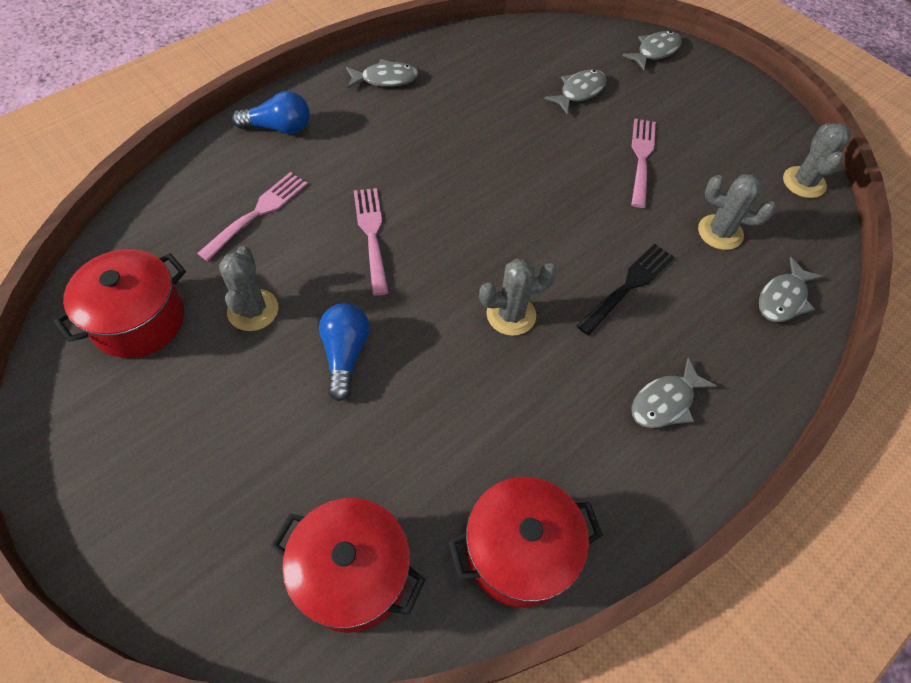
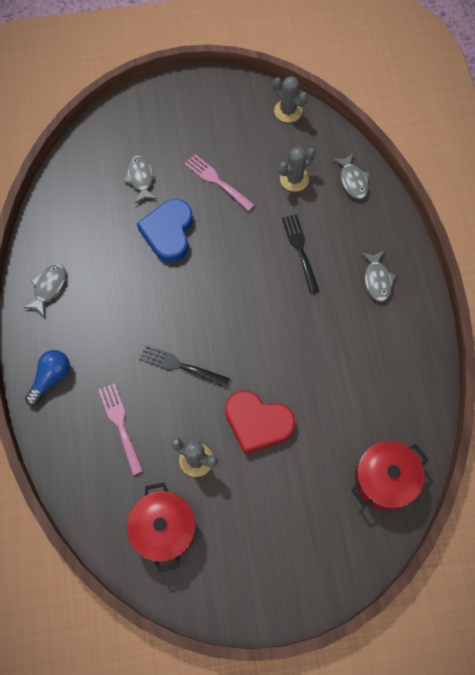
camera: 55 degrees left, 10 degrees up
(345, 355) = (257, 423): blue light bulb -> red heart
(372, 236) = (181, 366): pink fork -> black fork
(511, 315) = (282, 321): grey cactus -> none
(519, 551) = (414, 397): red pot -> none
(535, 145) = (168, 232): none -> blue heart
(655, 51) = (135, 111): grey fish -> none

